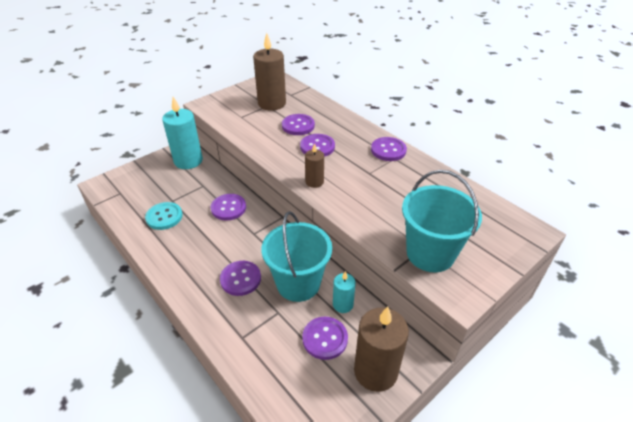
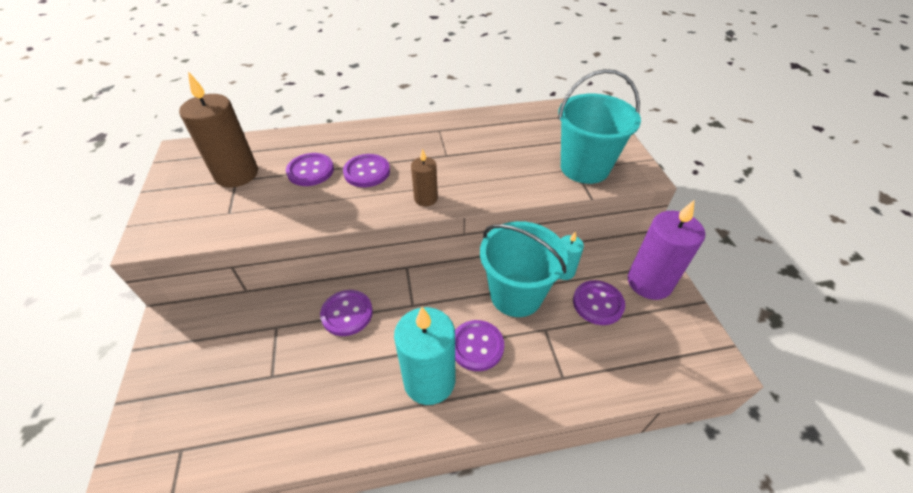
camera: 60 degrees left, 5 degrees up
(164, 217) = (298, 398): turquoise button -> none
(188, 161) = (204, 326): turquoise candle -> turquoise candle (429, 380)
(375, 371) = (649, 282): brown candle -> purple candle
(388, 150) = (423, 128): purple button -> none

